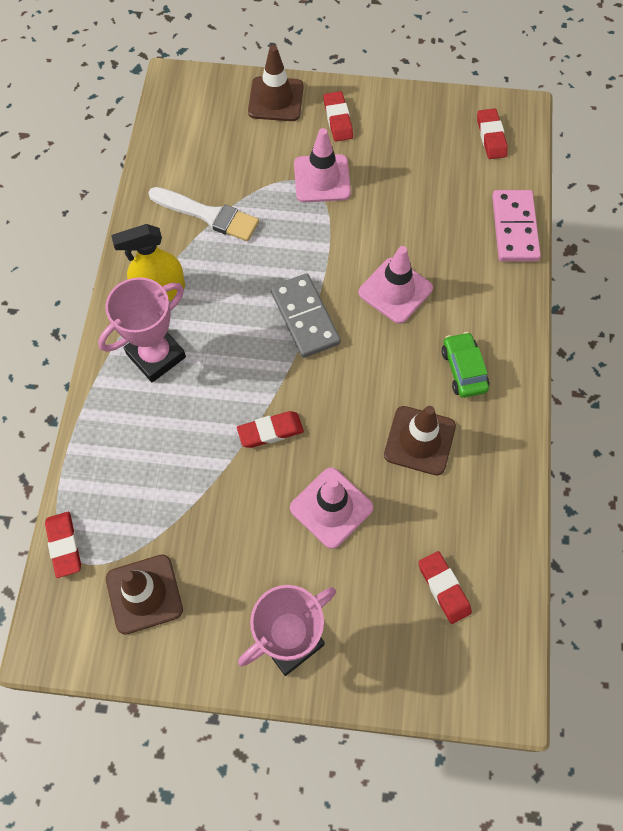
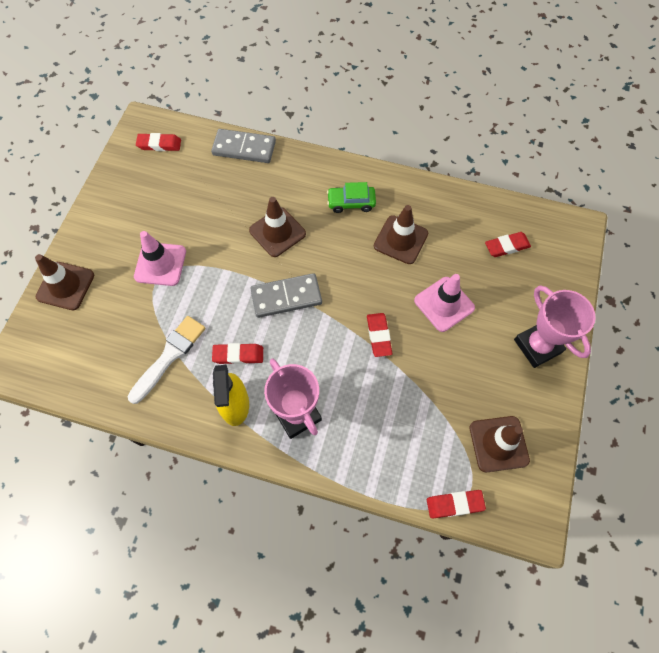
camera: 80 degrees left, 0 degrees up
(338, 119) = (105, 243): red eraser -> red eraser (238, 355)
(395, 290) = (277, 232): pink traffic cone -> brown traffic cone
(514, 228) = (244, 148): pink domino -> grey domino

